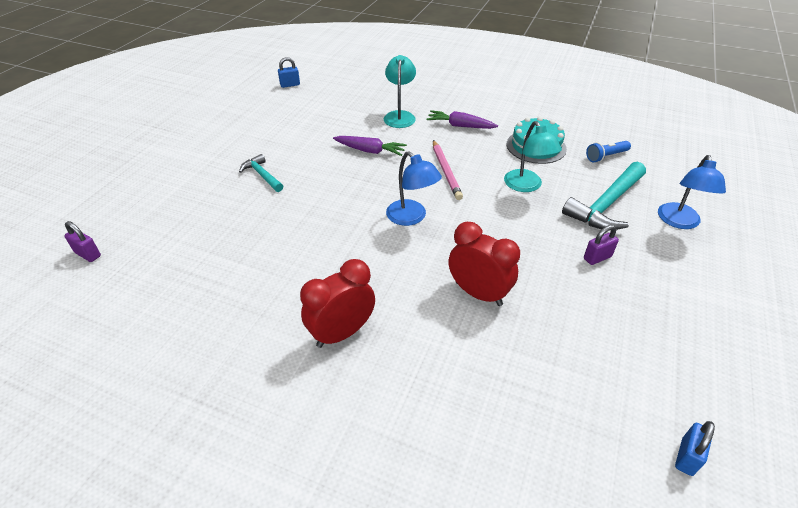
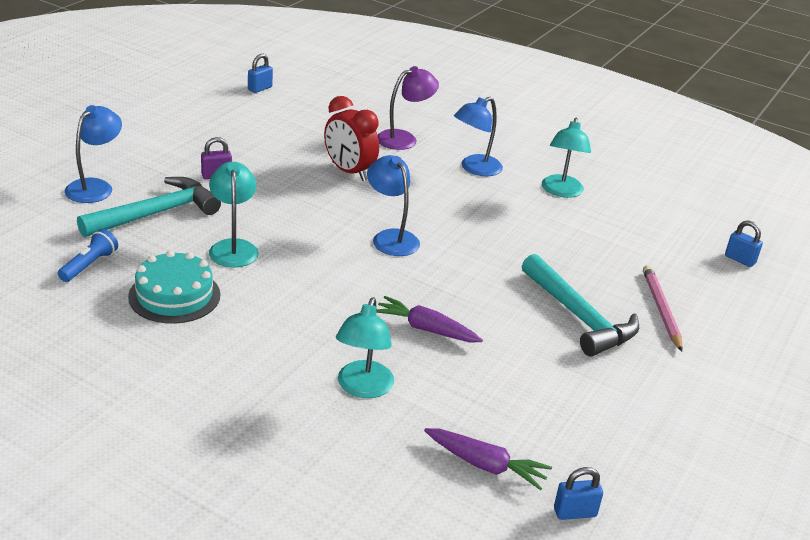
camera: 175 degrees left, 10 degrees down
(88, 254) = (740, 259): purple padlock -> blue padlock
(242, 315) = (561, 191): none -> turquoise lamp
(262, 175) = (579, 317): turquoise hammer -> turquoise hammer, size x1.80
(341, 333) = (475, 169): red clock -> blue lamp
(437, 375) = (404, 138): none -> purple lamp
(446, 171) = (327, 282): pink pencil -> pink pencil (661, 309)
(460, 126) = (268, 350): purple carrot -> purple carrot (485, 465)
(606, 156) = (89, 265): blue flashlight -> blue flashlight turned 45 degrees counterclockwise

